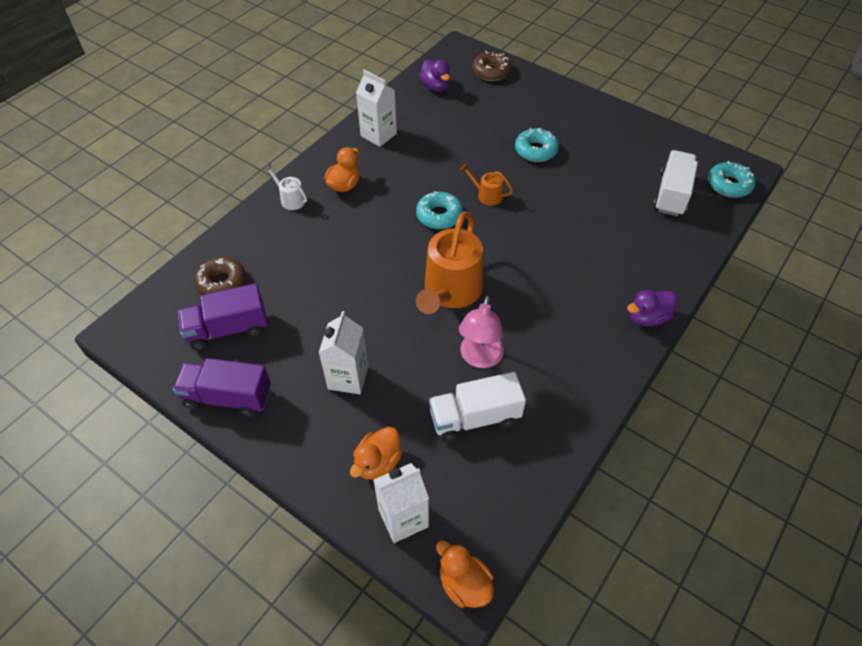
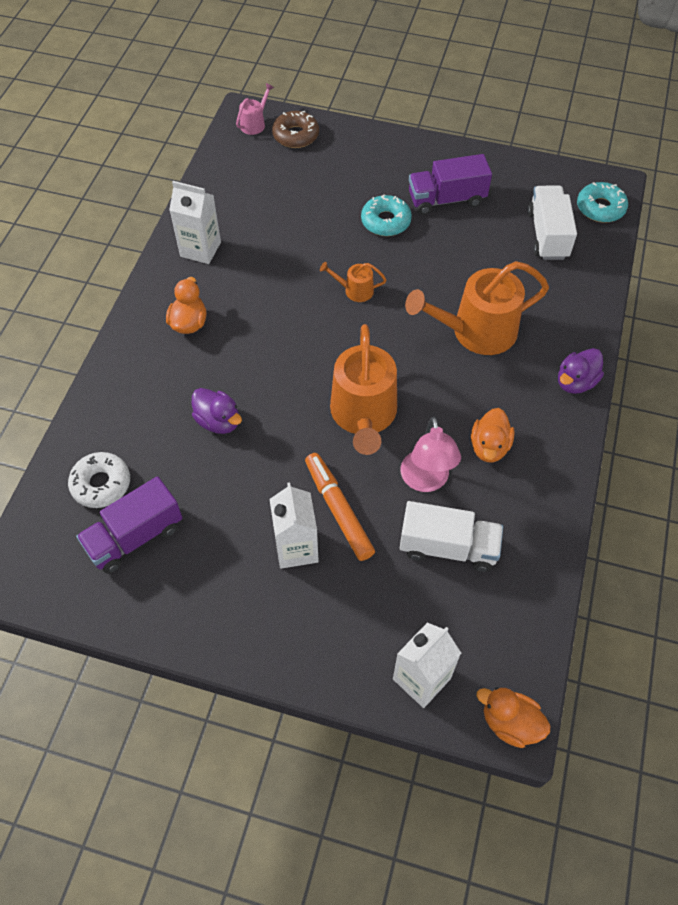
camera: 20 degrees left, 5 degrees up
(222, 283) = (101, 484): brown donut -> white donut
(228, 397) = (173, 614): purple truck -> purple truck (446, 199)
(290, 199) = (134, 358): white watering can -> none
(377, 462) = (369, 630): orange duck -> orange duck (489, 447)
(396, 359) = (338, 510): none -> orange marker
(435, 86) = (240, 170): purple duck -> purple duck (218, 421)
(439, 215) = (313, 329): turquoise donut -> none
(462, 56) = (254, 124): none -> pink watering can
(475, 417) = (448, 547): white truck -> white truck turned 135 degrees counterclockwise
(576, 253) = (476, 331): none -> orange watering can

